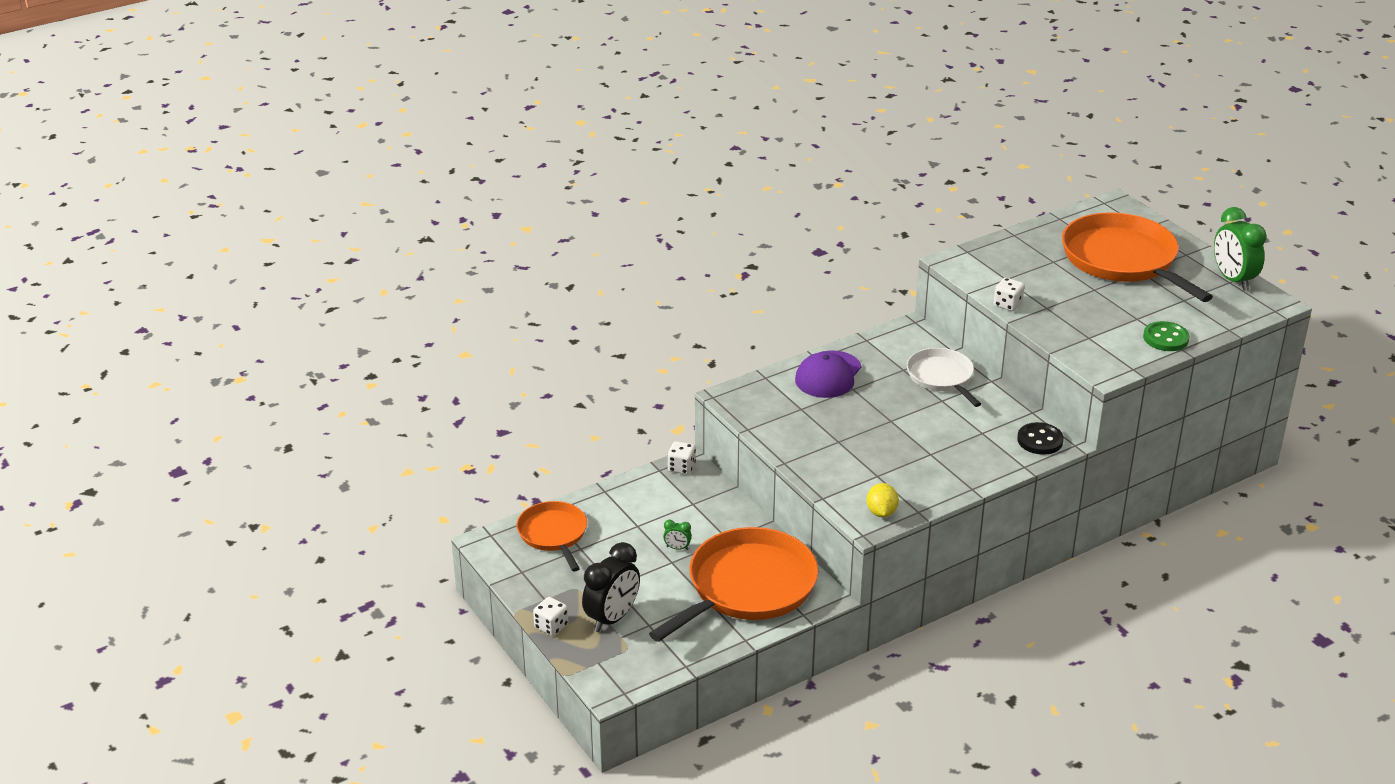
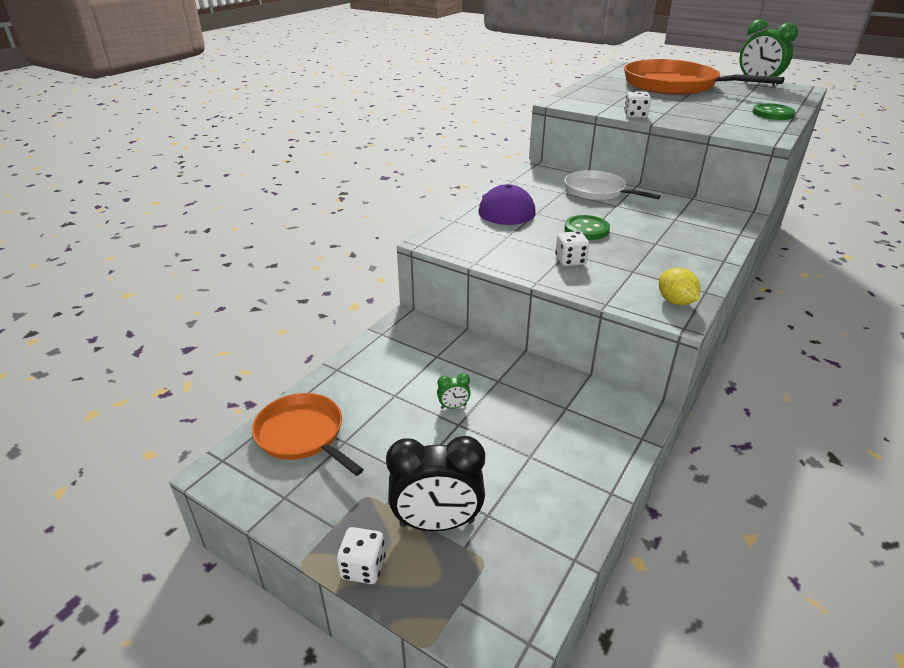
camera: 25 degrees left, 0 degrees up
(612, 618) = (437, 523): black clock -> black clock turned 75 degrees clockwise
(681, 467) = (401, 326): white dice -> white dice (570, 260)
(747, 587) = (559, 427): orange pan -> none
(881, 421) = (586, 229): none -> green button
(1040, 440) = (724, 214): black button -> none

